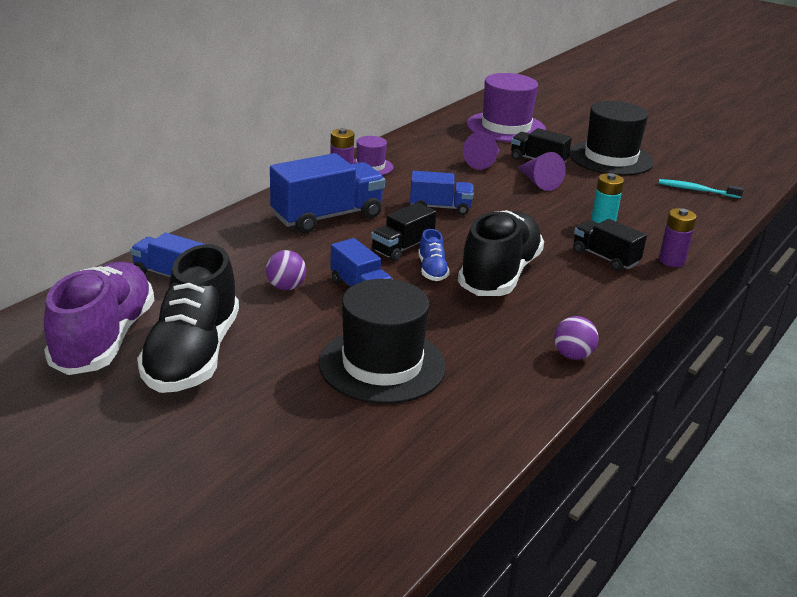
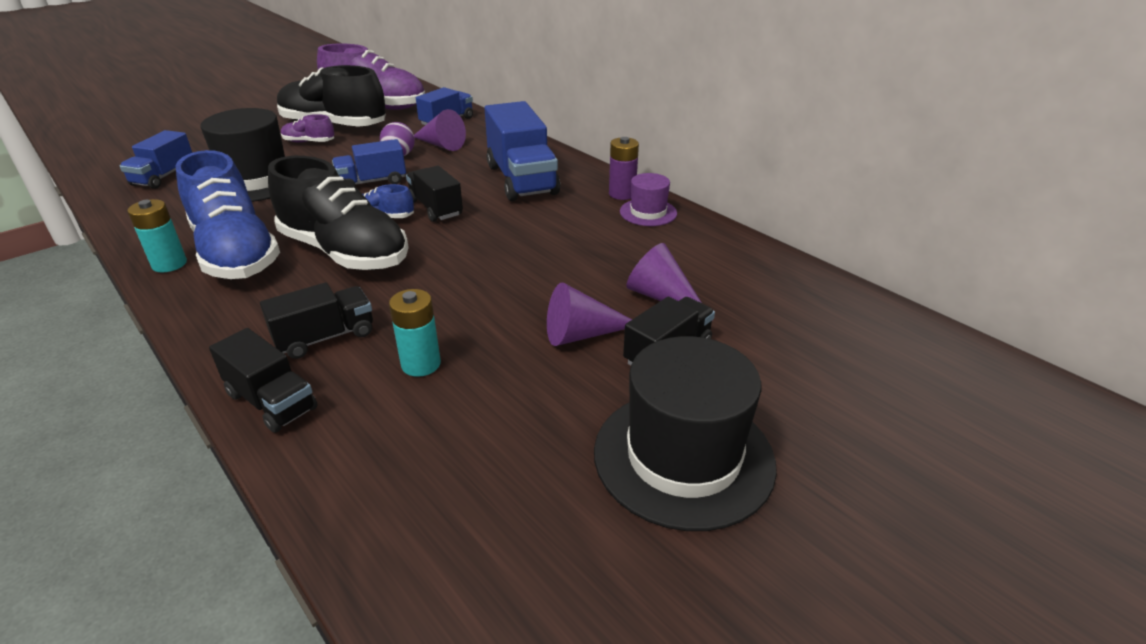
camera: 105 degrees right, 5 degrees up
(249, 268) = (441, 145): none -> purple cone
(257, 359) = (309, 142): none -> purple shoe
(440, 207) = (521, 241): blue truck -> blue truck (164, 176)
(506, 127) = (826, 349): purple hat -> none
(533, 326) = (236, 253): none -> blue shoe
(572, 355) = (169, 264): purple ball -> turquoise battery
(671, 261) = (271, 401): purple battery -> black truck
(697, 190) = (500, 553): turquoise toothbrush -> none

